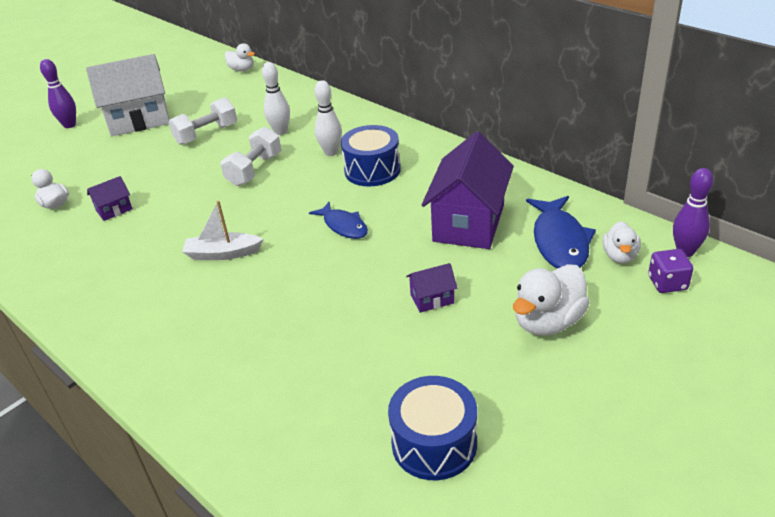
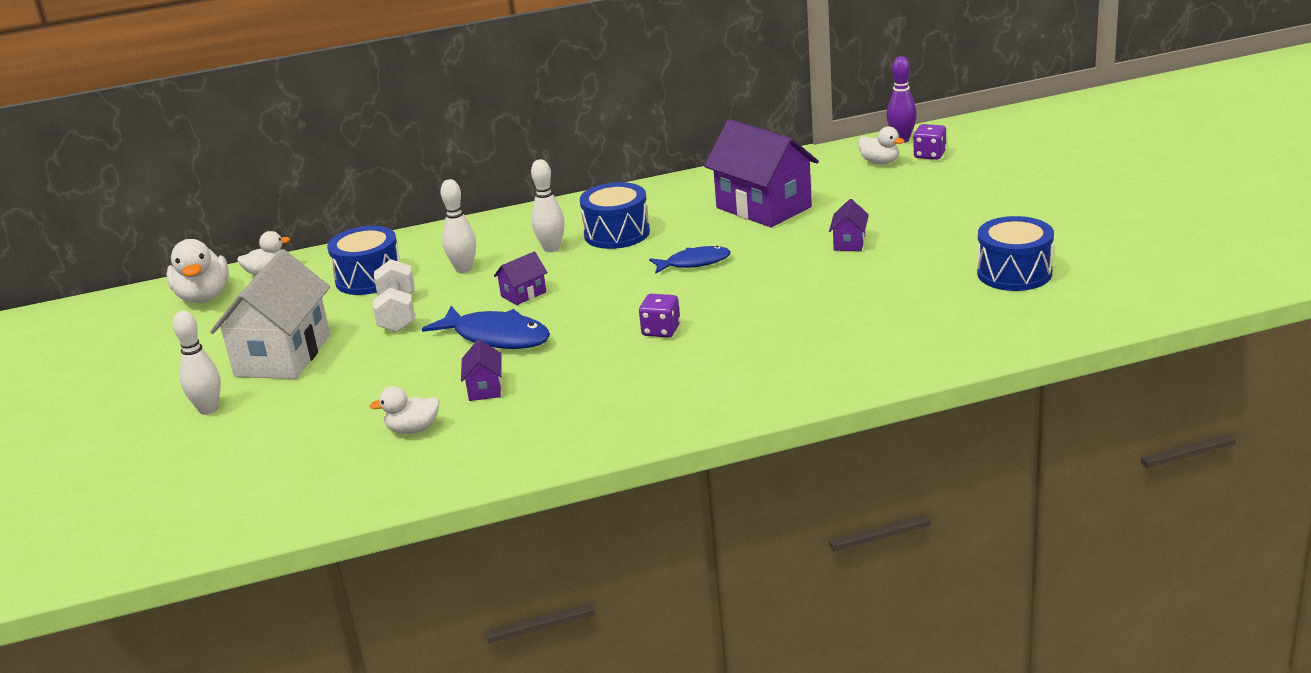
camera: 60 degrees left, 10 degrees down
(69, 125) = (208, 409): purple bowling pin -> white bowling pin
(222, 254) = (661, 330): white boat -> purple dice
(250, 104) = (369, 278): none -> blue drum
(254, 170) = (523, 294): white dumbbell -> purple house
(548, 322) = (926, 205): white duck -> white duck (204, 297)
(559, 241) = (835, 178): blue fish -> blue fish (497, 337)

